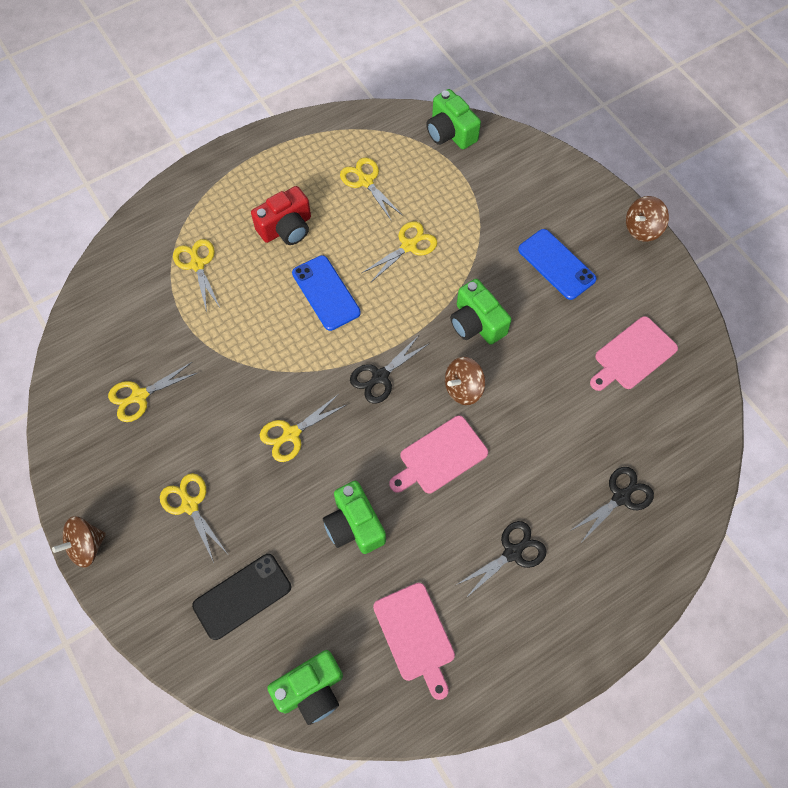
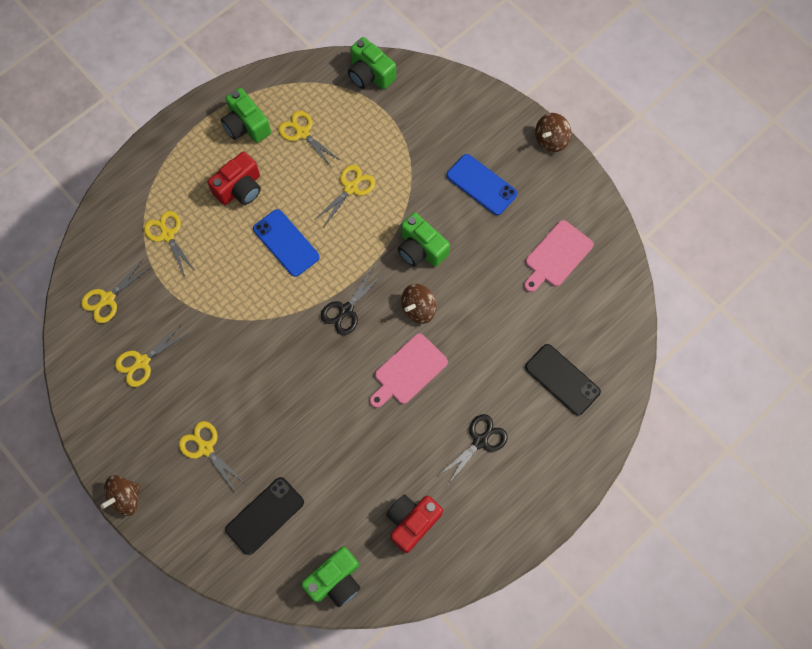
camera: 10 degrees left, 5 degrees up
(291, 434) = (279, 373): yellow scissors -> yellow scissors (107, 299)
(354, 525) = (347, 441): green camera -> green camera (246, 125)
(415, 635) = (412, 522): pink cutting board -> red camera
(621, 497) = (562, 379): black scissors -> black phone

